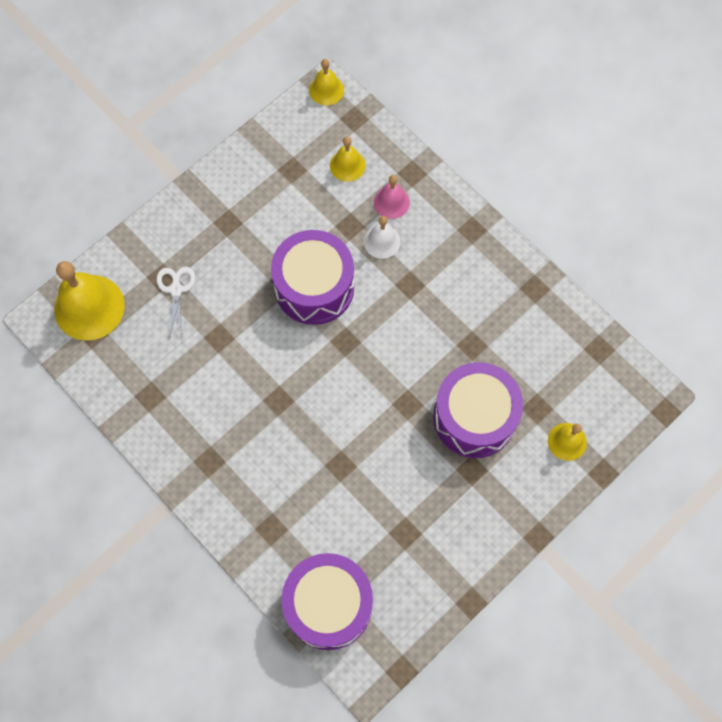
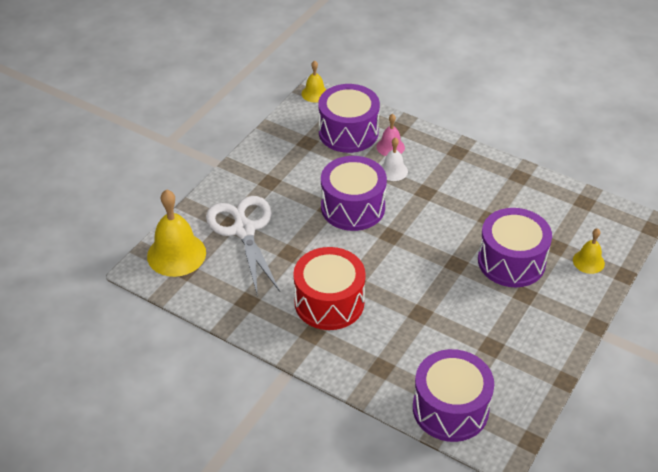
camera: 15 degrees left, 25 degrees down
(176, 289) = (243, 229): white scissors -> white scissors, size x2.07
(242, 422) = (329, 302): none -> red drum
(347, 165) = (348, 132): yellow bell -> purple drum

